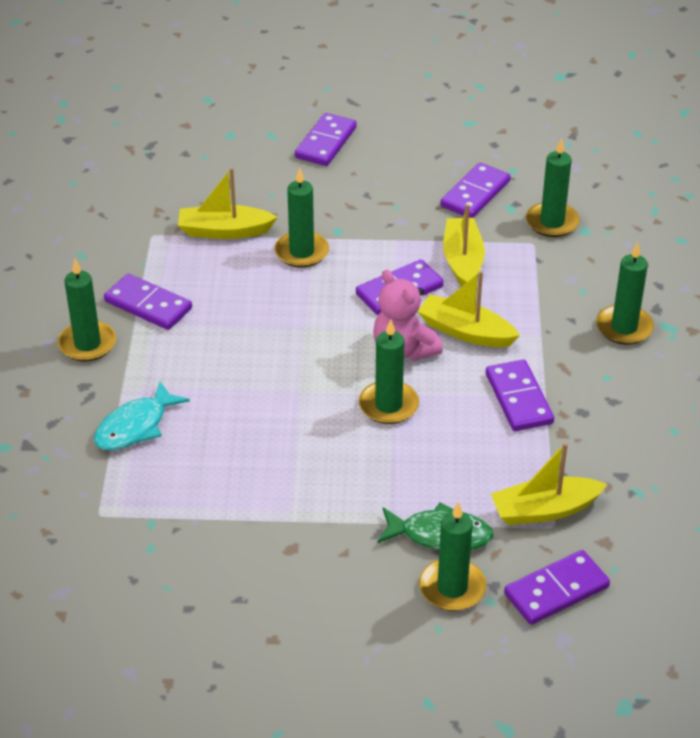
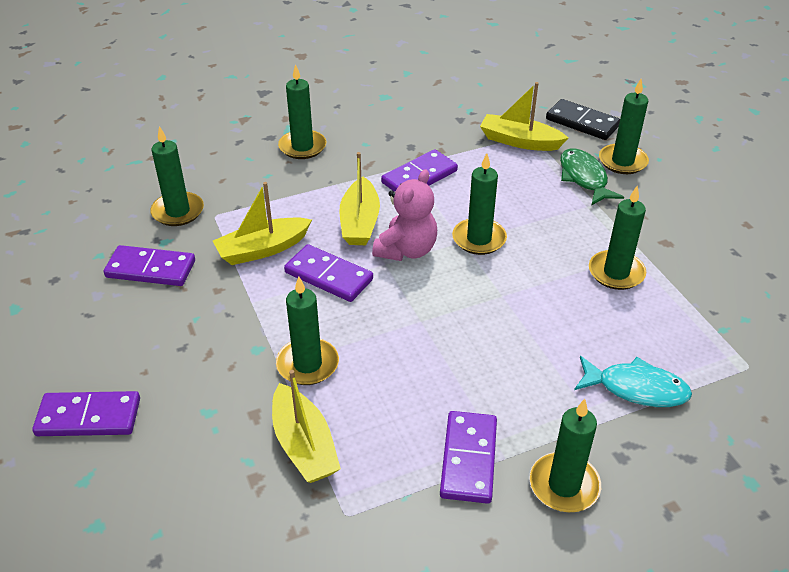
camera: 115 degrees left, 0 degrees up
(275, 484) = (616, 272): none -> green candle
(544, 510) = (519, 141): yellow boat -> yellow boat turned 150 degrees clockwise
(556, 590) = (582, 122): purple domino -> black domino

